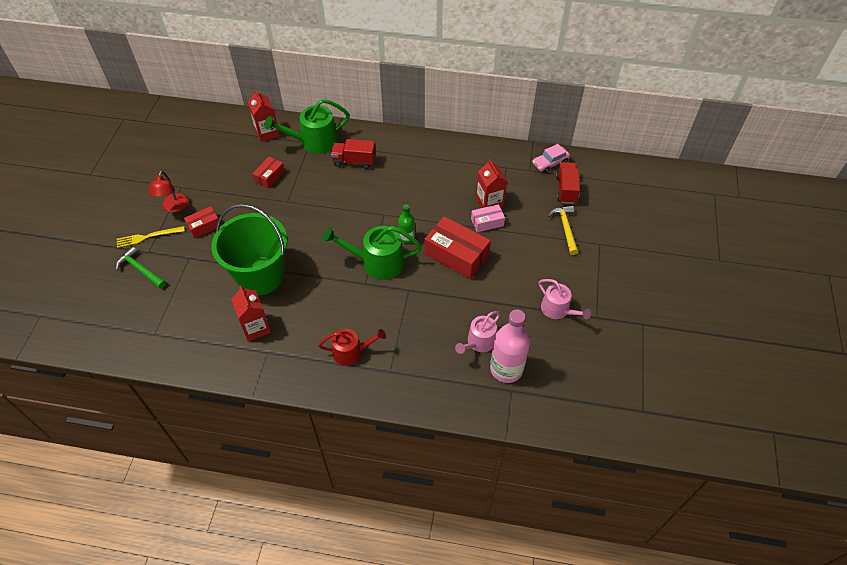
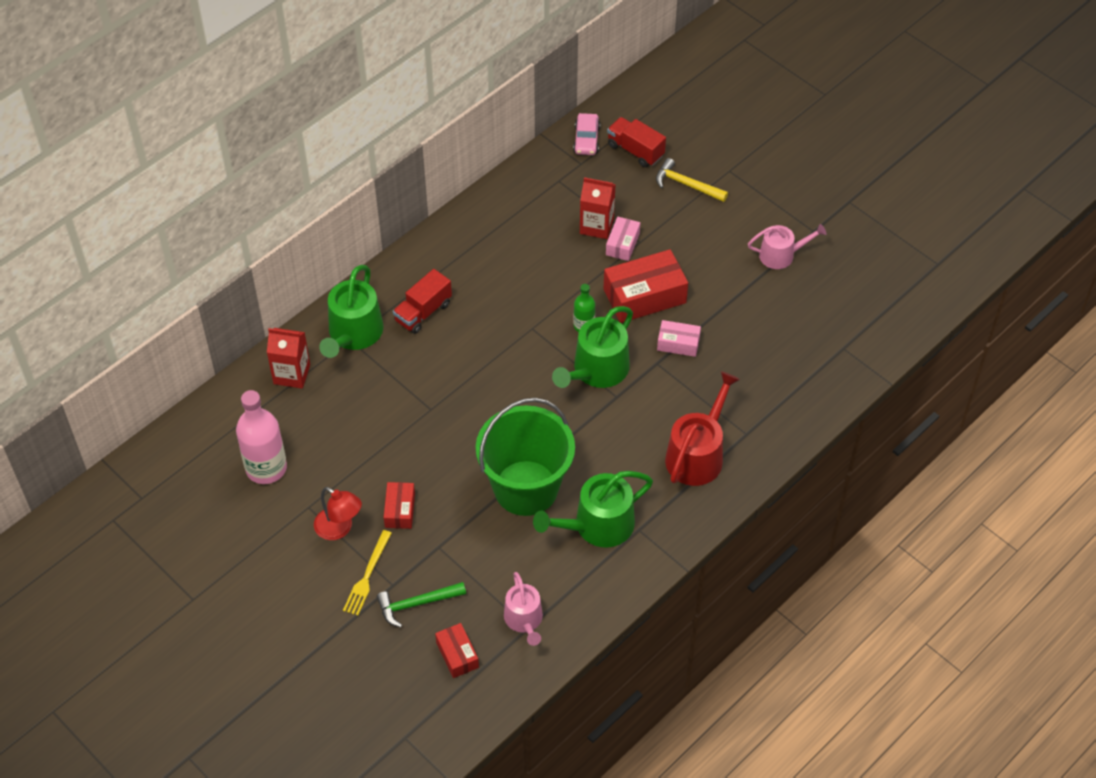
camera: 55 degrees left, 0 degrees up
(256, 327) = (597, 525): red carton -> green watering can
(269, 176) = (373, 407): red box -> red box (457, 655)
(351, 352) = (697, 454): red watering can -> red watering can, size x1.55
(433, 292) = (678, 343): none -> pink box
(479, 342) = (769, 341): pink watering can -> pink watering can (524, 620)
(506, 369) = (816, 337): pink bottle -> pink bottle (266, 468)

